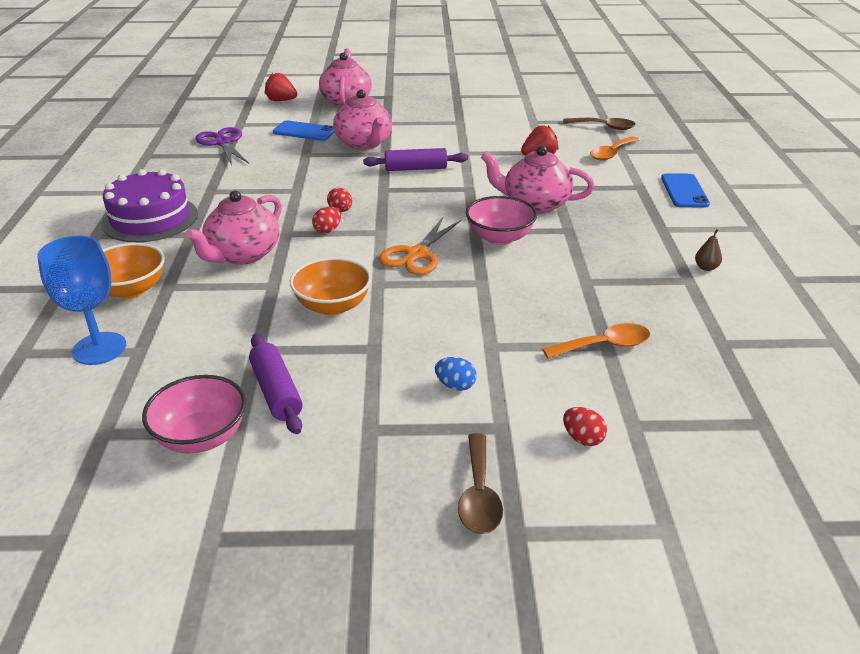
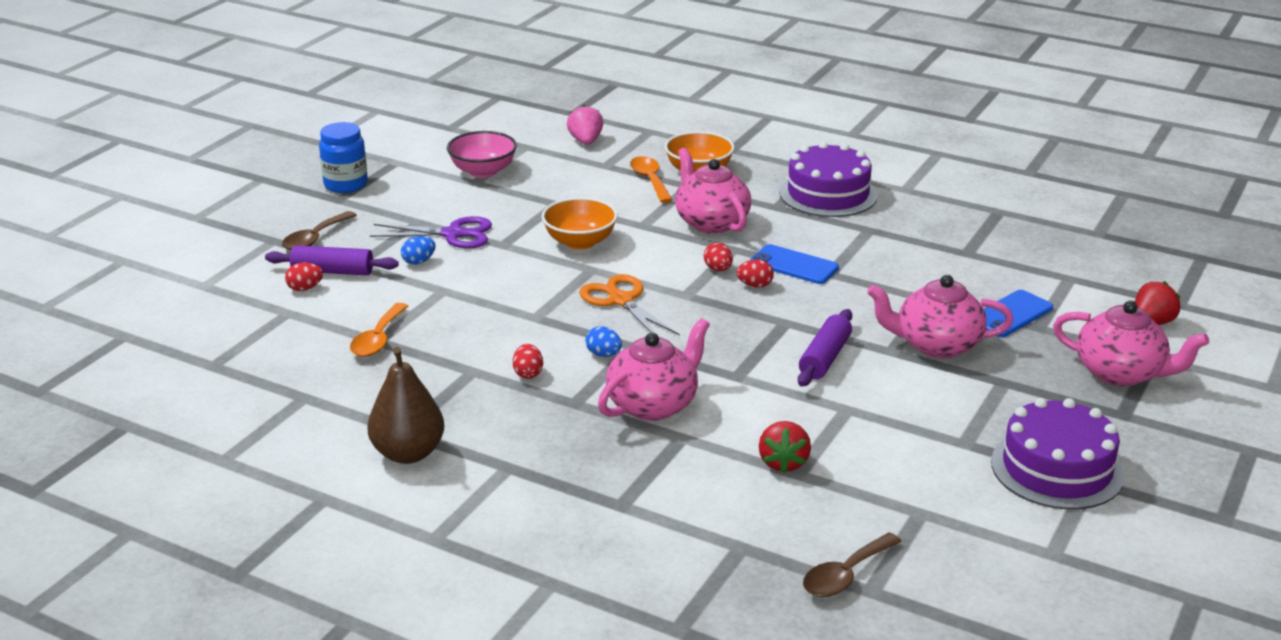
camera: 120 degrees right, 5 degrees down
(70, 389) = (585, 141): none -> pink strawberry
(99, 348) = (624, 154): blue goblet -> none
(222, 143) = (1008, 257): purple scissors -> purple scissors (453, 234)
(276, 392) = (497, 200): purple rolling pin -> purple rolling pin (333, 271)
(315, 553) = (346, 185): none -> blue jar
(456, 102) = (1057, 469): none -> purple cake
(479, 495) = (315, 238): brown spoon -> brown spoon turned 90 degrees counterclockwise
(499, 238) = (603, 355): pink bowl -> blue egg
(559, 258) = (528, 373): none -> red egg
(611, 153) = (741, 532): orange spoon -> orange spoon (650, 180)
(684, 191) = (573, 536): blue phone -> blue phone (794, 265)
(706, 267) = (408, 453): brown pear -> brown pear, size x2.35

